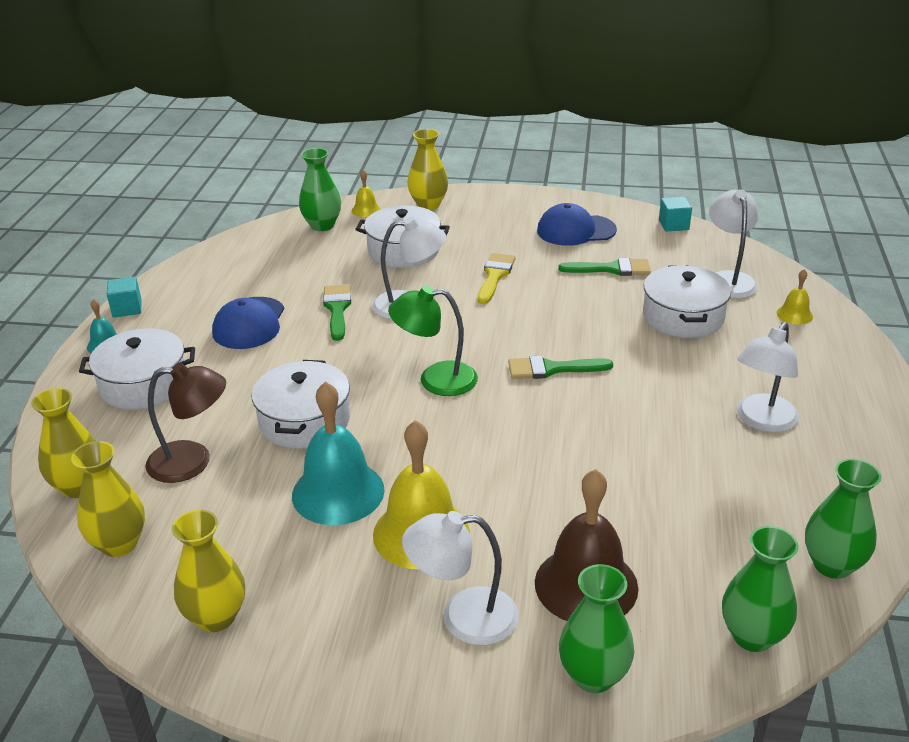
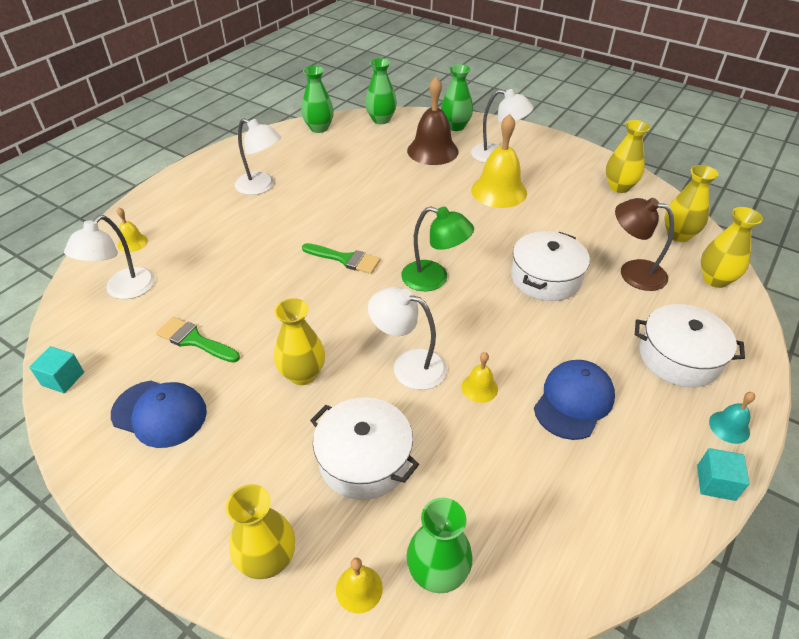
camera: 155 degrees left, 10 degrees up
(337, 309) = (479, 387): green brush -> yellow bell
(338, 492) = (537, 224): turquoise bell -> none
(495, 276) = (302, 374): yellow brush -> yellow vase
(683, 317) = (206, 268): white pot -> none
(762, 421) = (261, 187): white lamp -> white lamp turned 60 degrees clockwise

